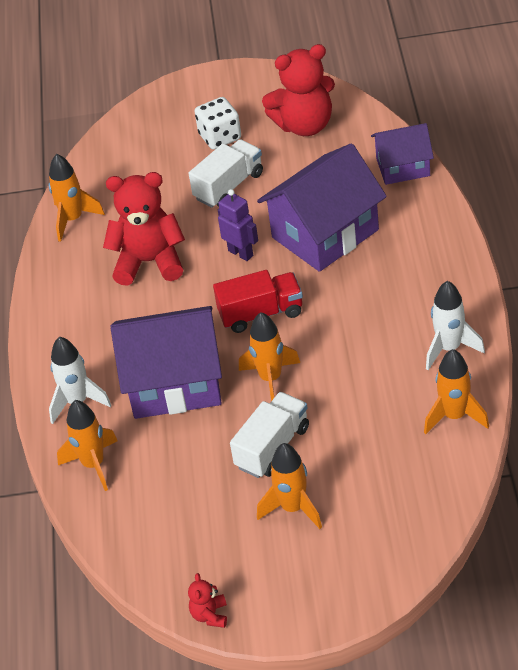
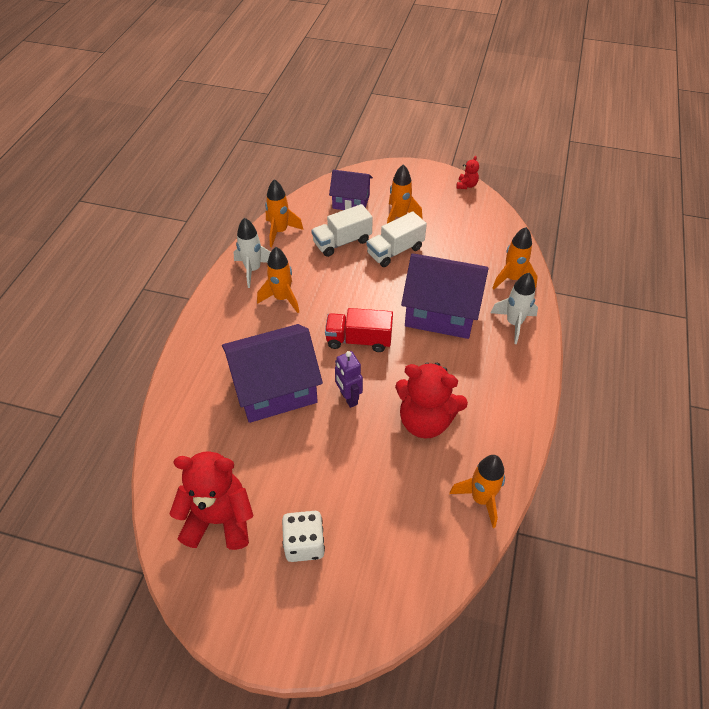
camera: 165 degrees left, 5 degrees up
(229, 186) = (325, 474): white truck -> white truck (342, 242)
(270, 379) = (375, 292): orange rocket -> orange rocket (282, 298)
(403, 167) = (173, 427): purple house -> purple house (351, 201)

